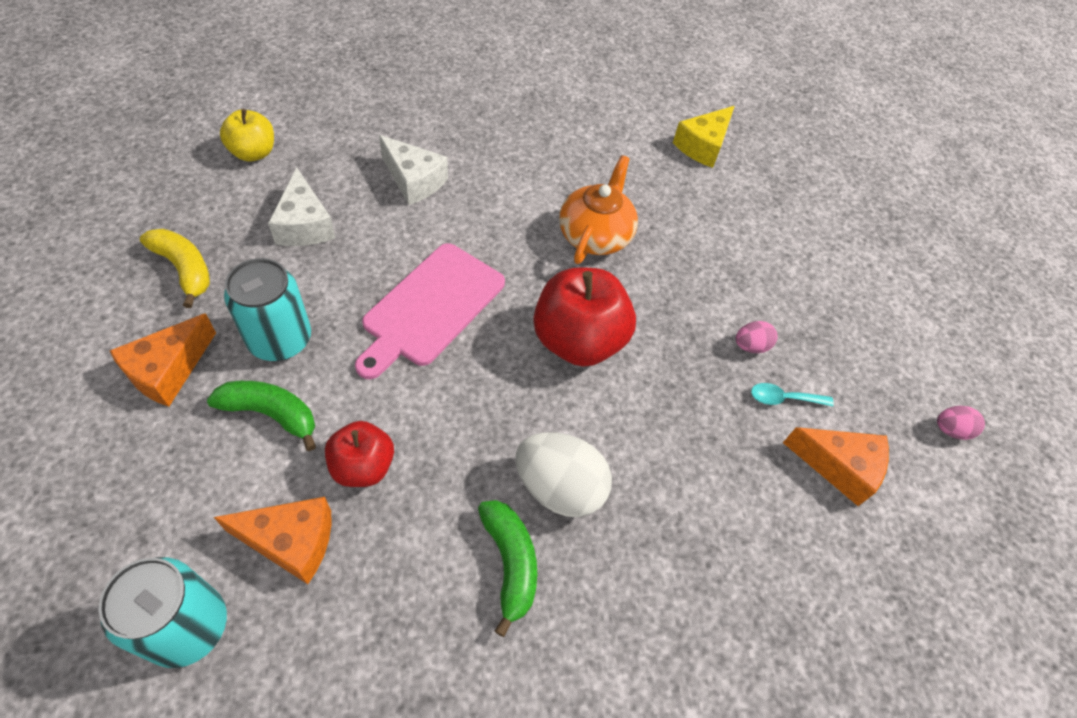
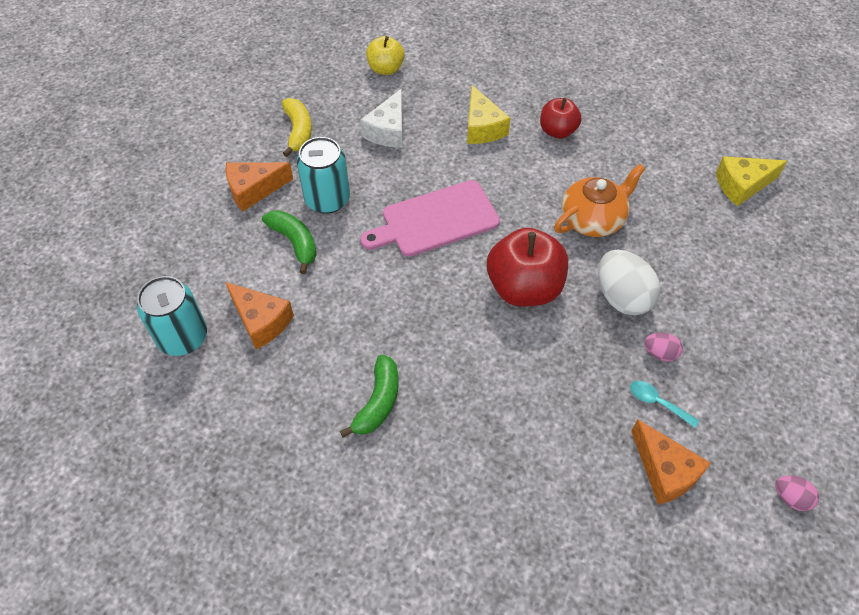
camera: 40 degrees right, 0 degrees up
(363, 466) = (328, 299): red apple -> red apple (557, 131)
(414, 180) = (482, 127): white cheese -> yellow cheese
(559, 488) = (441, 375): white egg -> white egg (622, 297)

